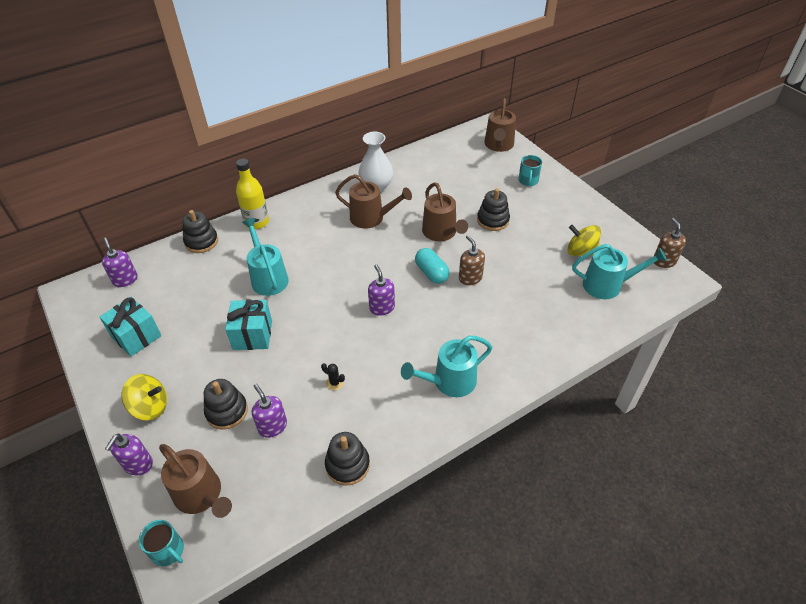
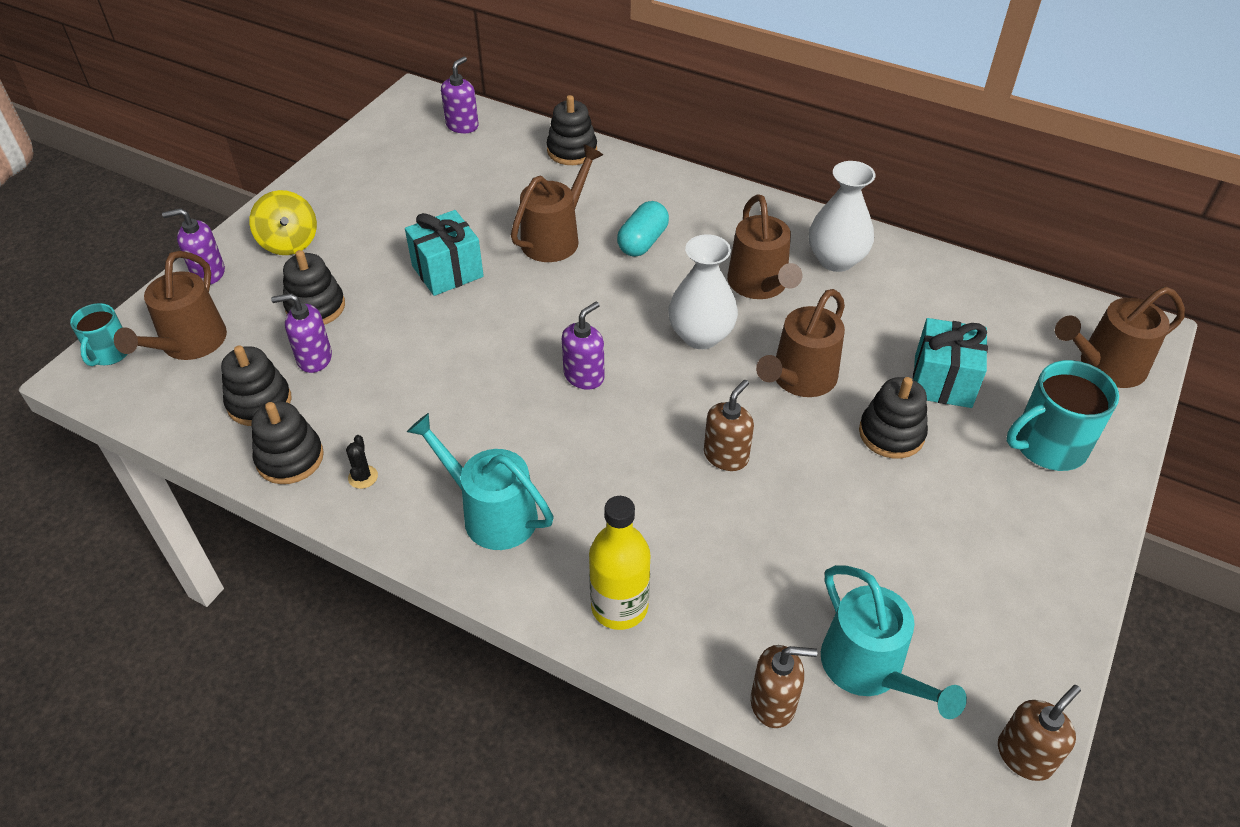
camera: 60 degrees right, 0 degrees up
(136, 336) = (383, 179): turquoise gift -> turquoise gift (943, 381)
(257, 222) = (649, 179): yellow bottle -> yellow bottle (619, 606)
(268, 278) = (555, 238): turquoise watering can -> brown watering can
(272, 426) = (314, 358): purple soap dispenser -> purple soap dispenser turned 120 degrees counterclockwise
(288, 468) = (259, 402): none -> black stacking toy
(334, 383) = (415, 386): black cactus -> black cactus (363, 477)
(388, 253) = (701, 336): none -> white vase
(431, 273) = (699, 403): turquoise capsule -> turquoise capsule (642, 242)
(528, 181) = (1048, 445): turquoise mug -> turquoise mug, size x1.64
(580, 251) = (925, 595): yellow spinning top -> none
(610, 322) = (773, 703): none -> brown soap dispenser

